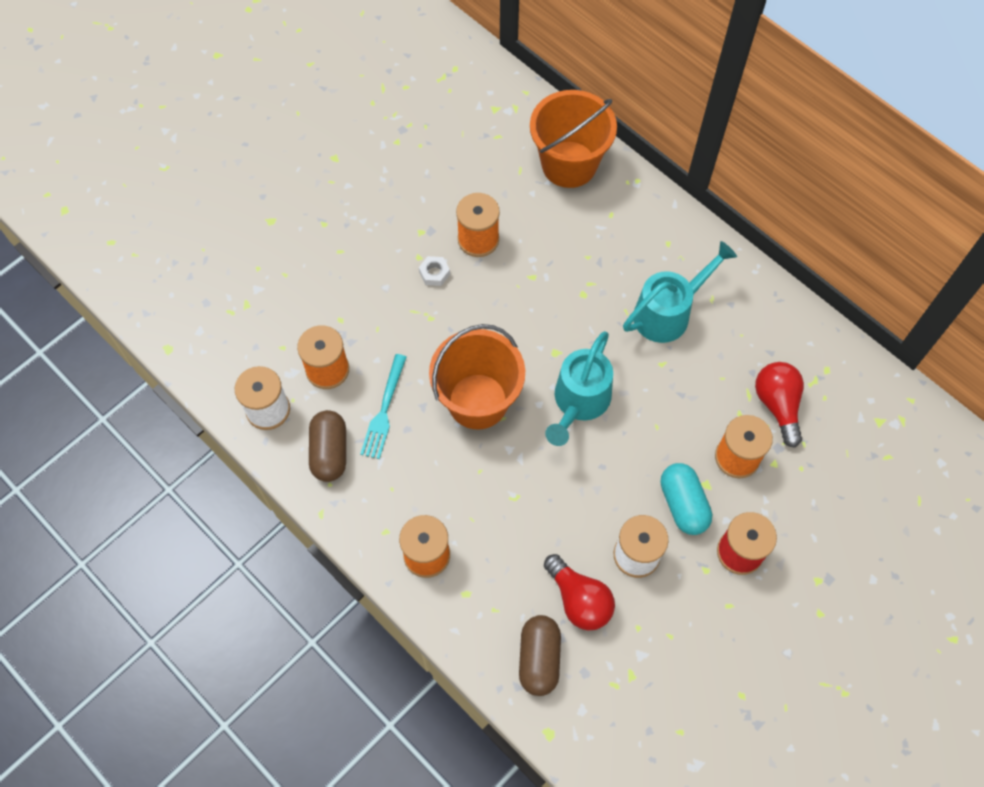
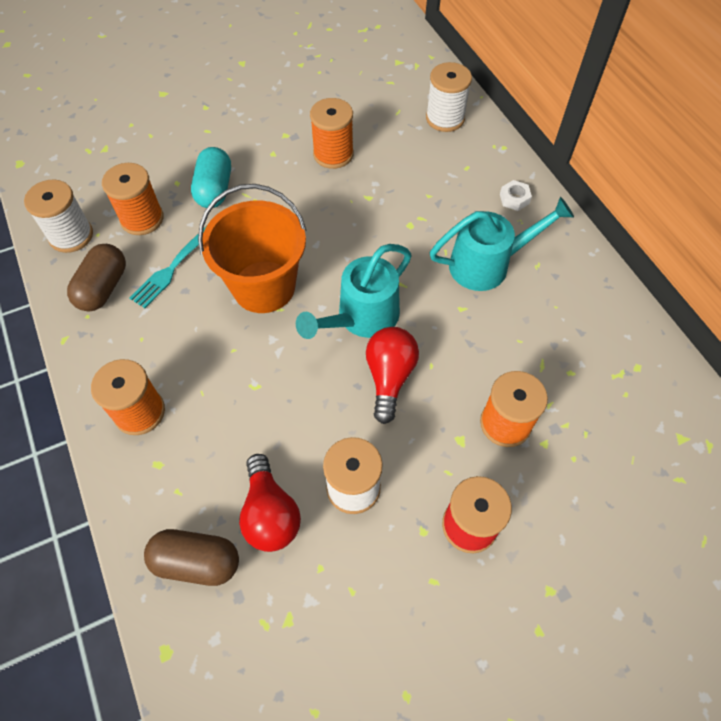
camera: 20 degrees right, 5 degrees down
(434, 273) = (280, 170): white nut -> white nut (514, 199)
(539, 659) = (197, 562): brown capsule -> brown capsule turned 75 degrees clockwise
(569, 164) = (445, 118): orange bucket -> white spool
(683, 504) = (426, 452): turquoise capsule -> turquoise capsule (214, 189)
(777, 405) = (570, 385): red light bulb -> red light bulb (389, 377)

